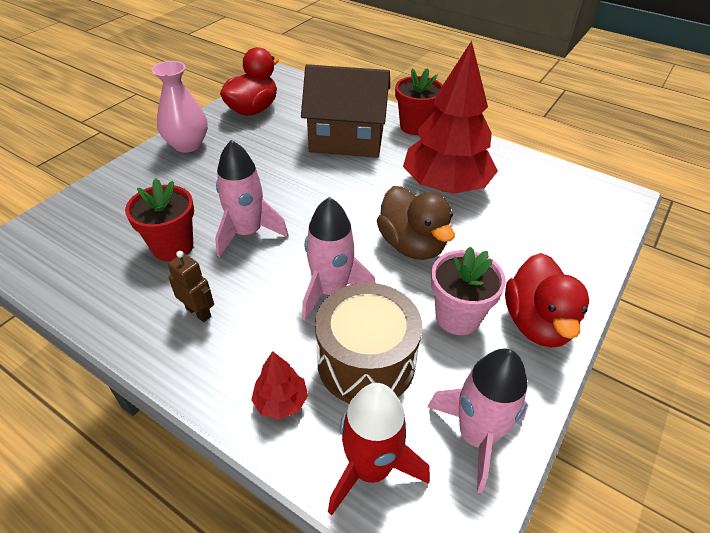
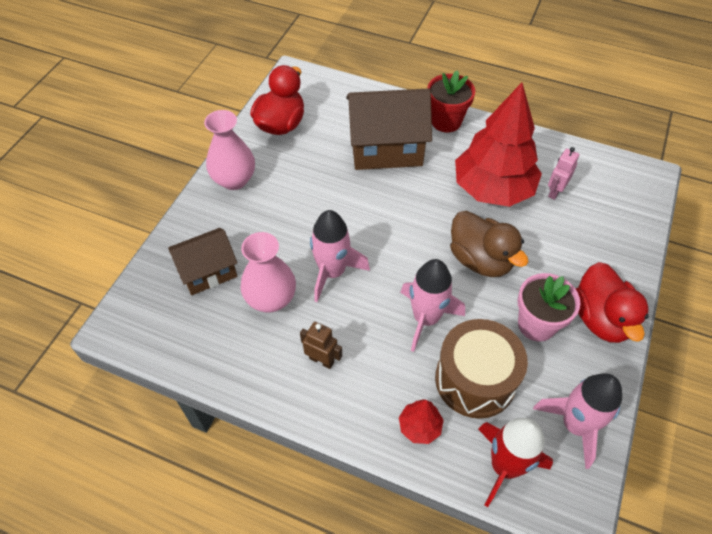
camera: 10 degrees left, 10 degrees up
(122, 214) = (208, 272): none -> brown house
(173, 247) = (271, 299): red flower pot -> pink vase
(513, 197) = (555, 191): none -> pink robot

